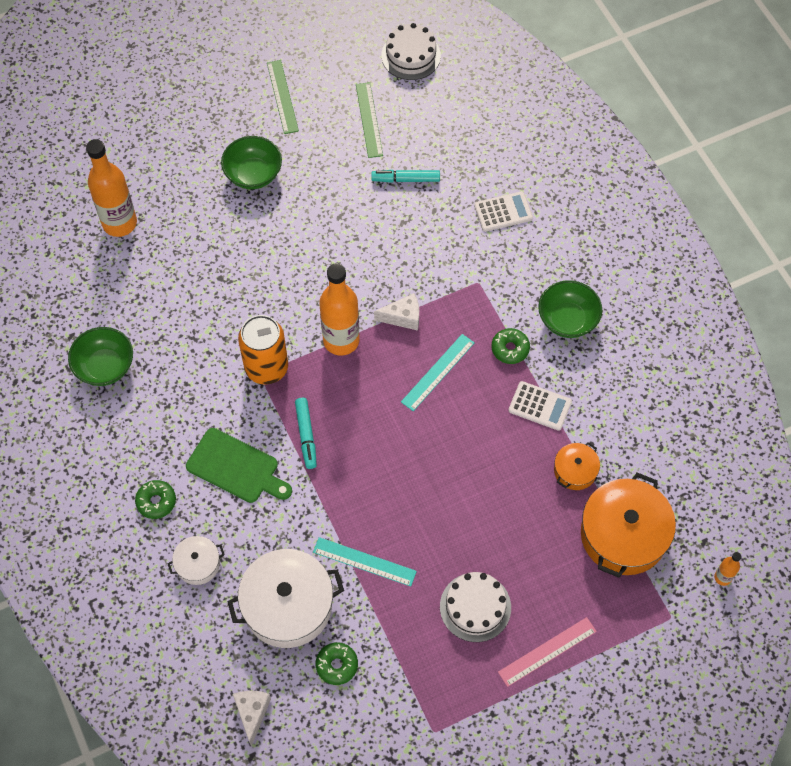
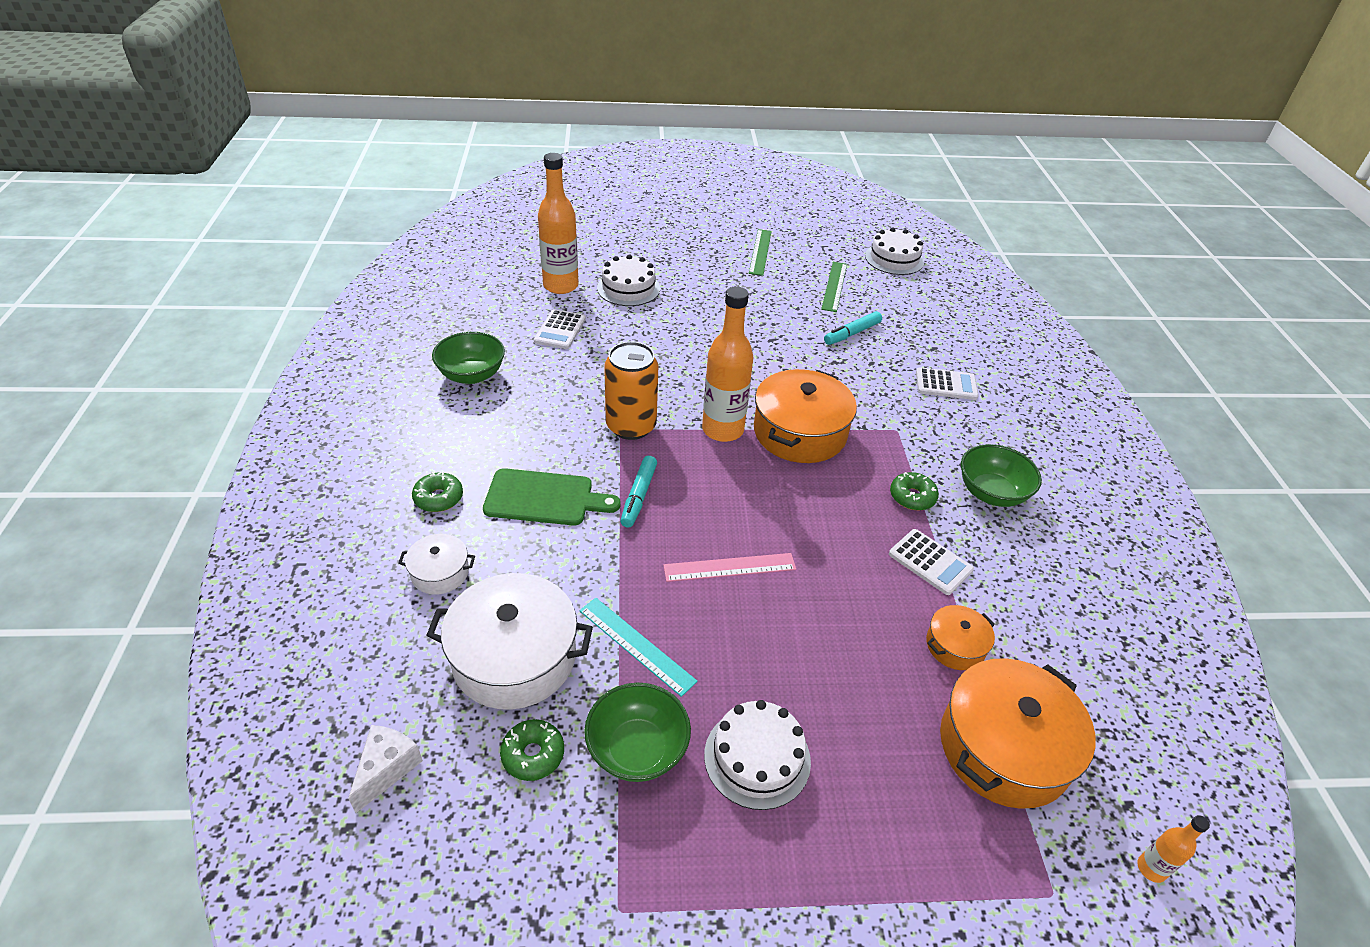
camera: 20 degrees right, 20 degrees down
(150, 281) = (560, 330): none -> white calculator
(183, 200) = (628, 288): none -> white cake
(236, 467) = (544, 498): green cutting board -> green cutting board turned 45 degrees counterclockwise
(253, 174) = (704, 290): green bowl -> green bowl (637, 749)
(403, 317) = (800, 432): white cheese -> orange pot
(405, 179) = (852, 333): turquoise marker -> turquoise marker turned 60 degrees counterclockwise
(438, 372) = (818, 490): turquoise ruler -> none
(547, 652) = (840, 864): pink ruler -> pink ruler (729, 567)

